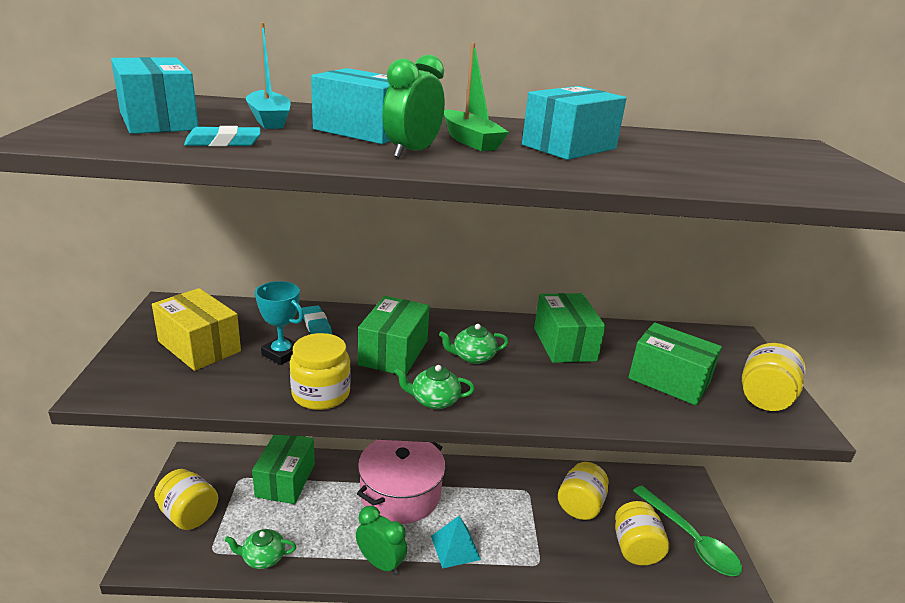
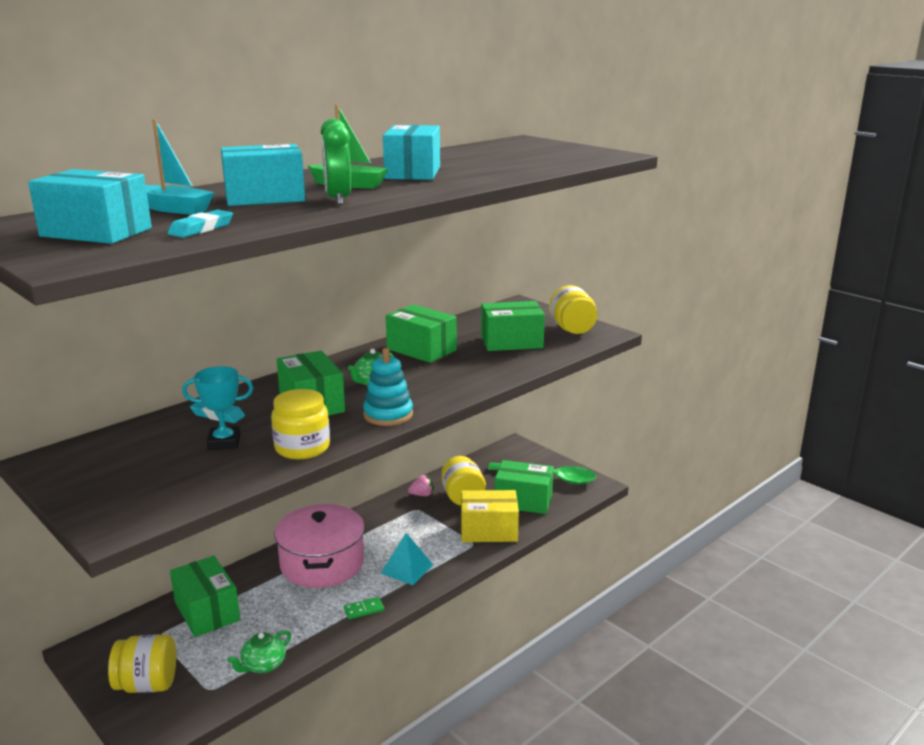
camera: 40 degrees left, 5 degrees down
(199, 346) = (140, 469): yellow box -> yellow box (488, 530)
(380, 563) = (364, 610): green clock -> green domino
(434, 400) = (388, 415): green teapot -> turquoise stacking toy
(546, 479) = (422, 495): none -> pink strawberry
(635, 548) = (523, 501): yellow jar -> green box

